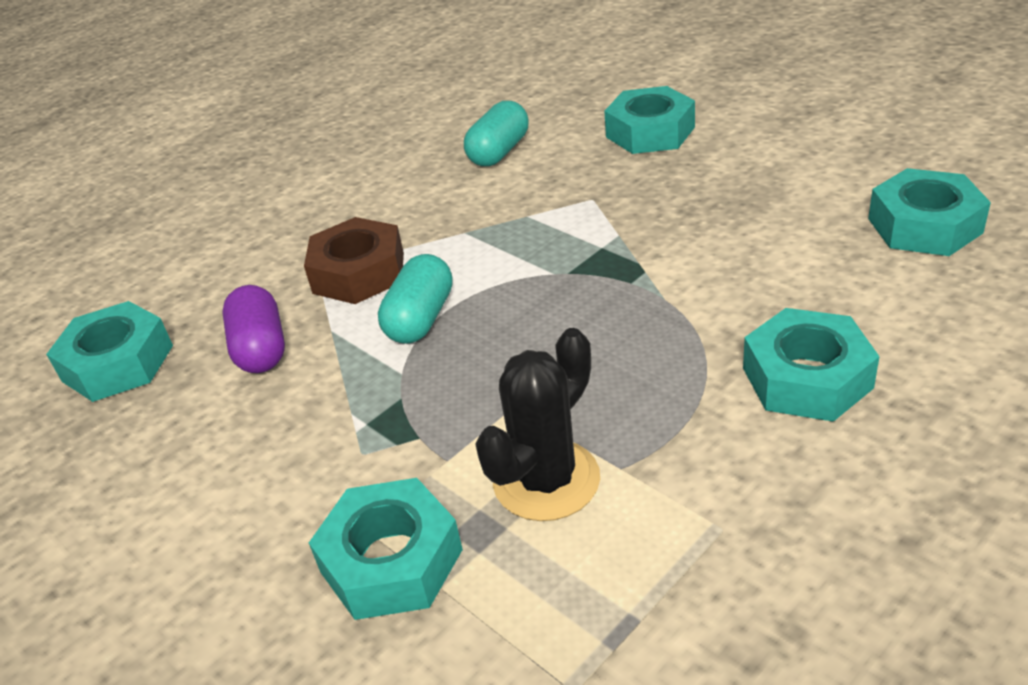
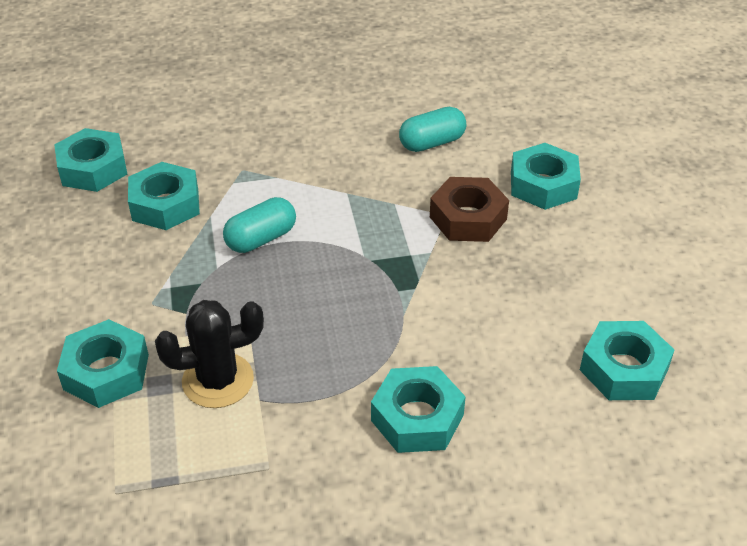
camera: 30 degrees right, 5 degrees up
(260, 348) = (165, 205): purple capsule -> turquoise nut
(359, 272) = (261, 185): brown nut -> brown nut (468, 218)

